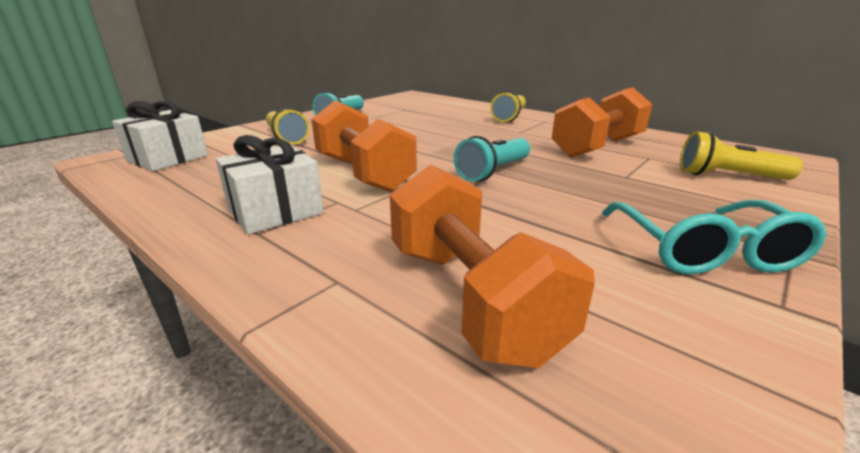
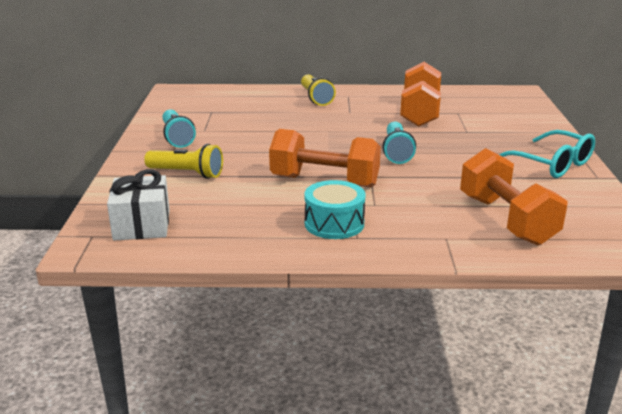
camera: 40 degrees left, 0 degrees up
(275, 211) = (334, 223): white gift -> turquoise drum
(470, 298) = (506, 220): orange dumbbell -> orange dumbbell turned 45 degrees clockwise
(727, 176) = (509, 115): yellow flashlight -> none

